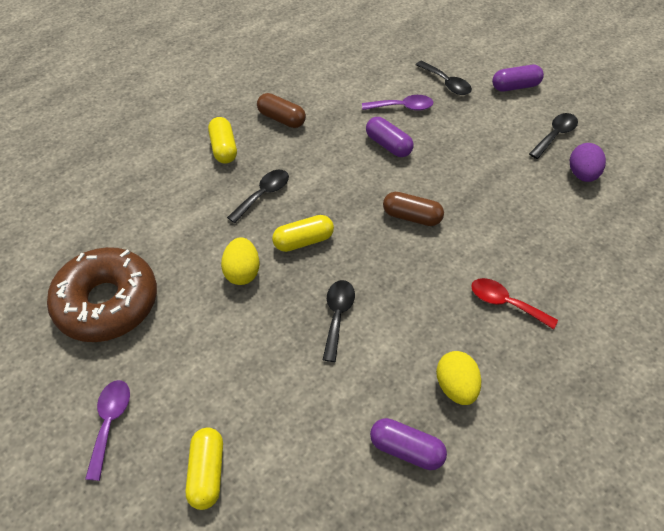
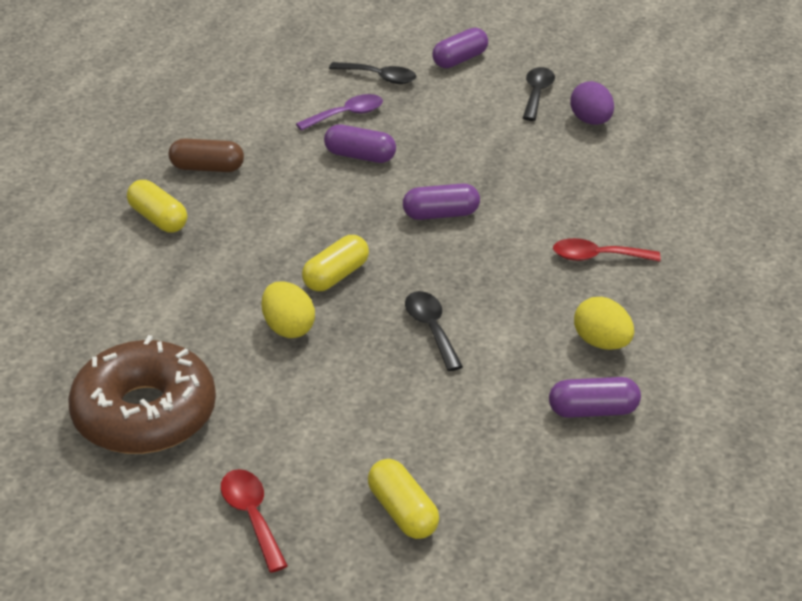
camera: 30 degrees left, 15 degrees down
(110, 422) = (251, 516): purple spoon -> red spoon
(263, 194) = (249, 248): black spoon -> none
(412, 216) = (440, 214): brown capsule -> purple capsule

